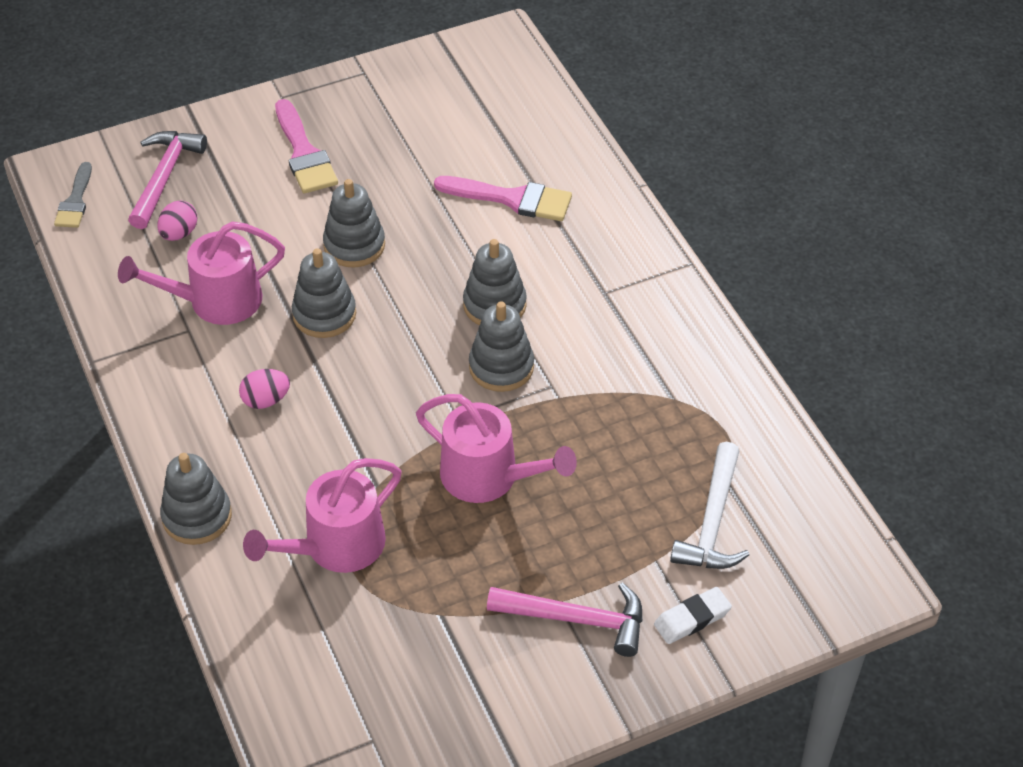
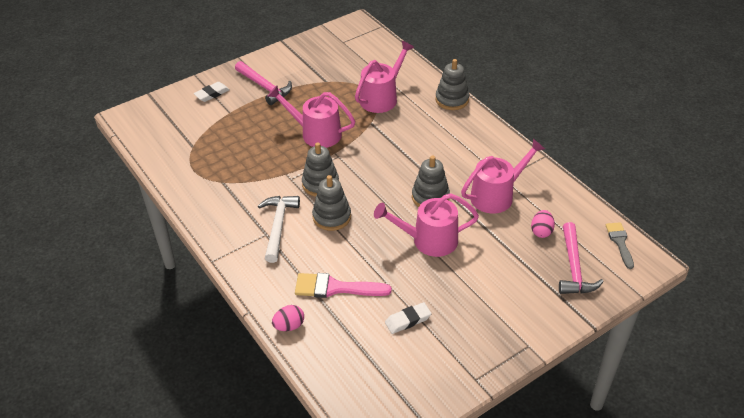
camera: 170 degrees right, 5 degrees down
(266, 400) = (443, 150): pink egg -> pink egg (289, 326)
(304, 153) = (489, 300): pink brush -> none
(354, 245) = (429, 240): grey stacking toy -> pink watering can
(424, 145) = (408, 320): none -> white eraser
(576, 619) = (264, 87): pink hammer -> pink hammer turned 135 degrees counterclockwise
(712, 522) = (201, 130): white hammer -> white hammer (278, 226)

